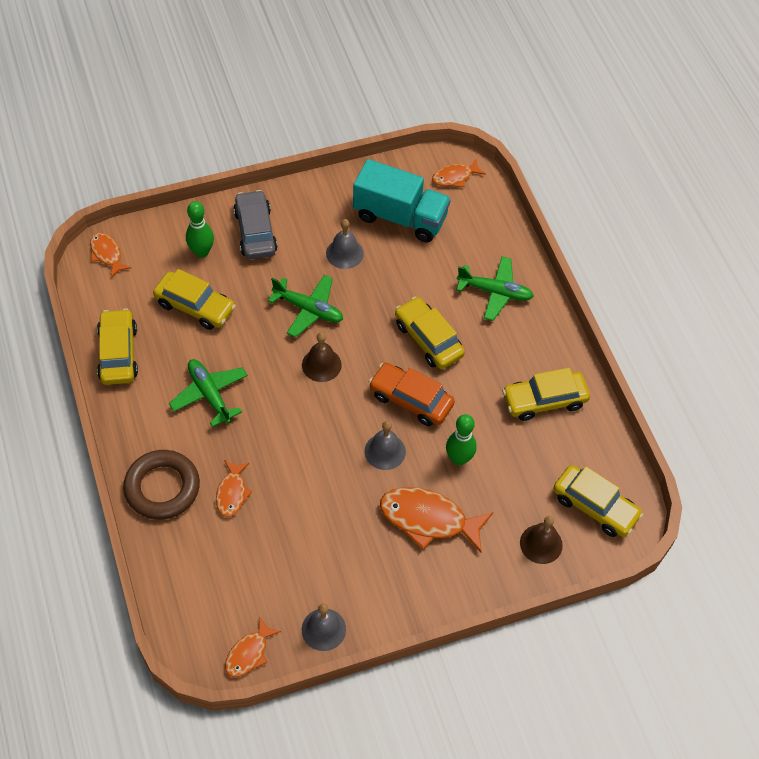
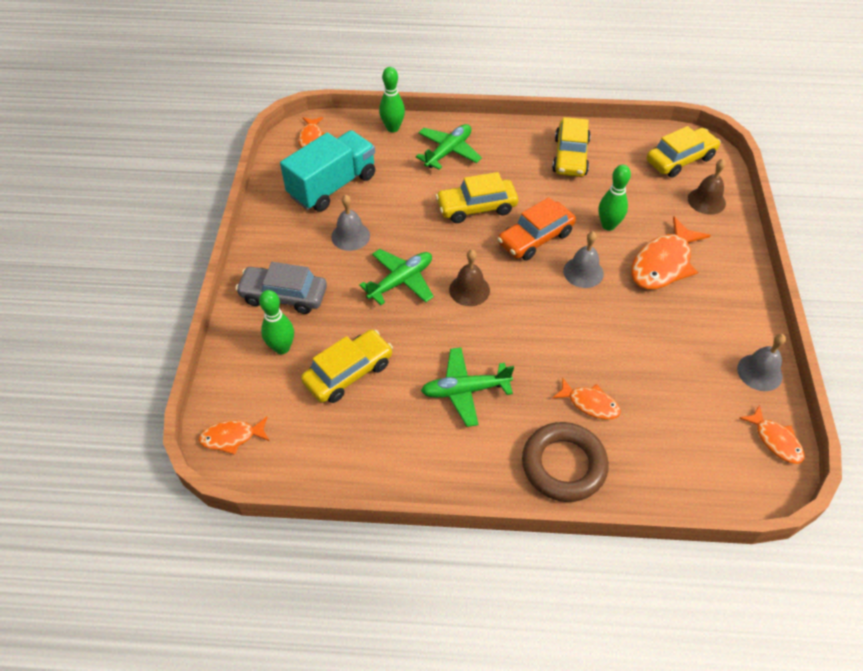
camera: 65 degrees left, 5 degrees down
(118, 353) = (373, 462): yellow car -> none
(504, 235) = (392, 128): none -> green bowling pin

